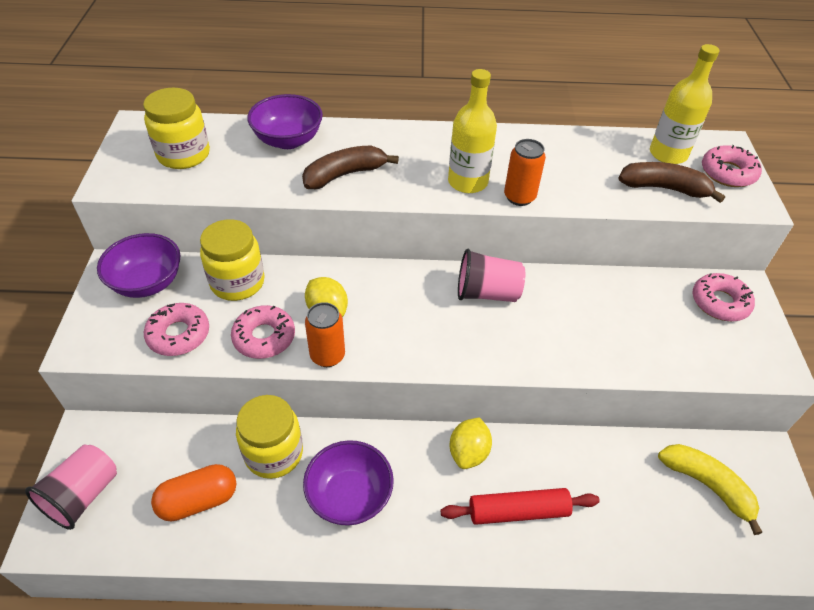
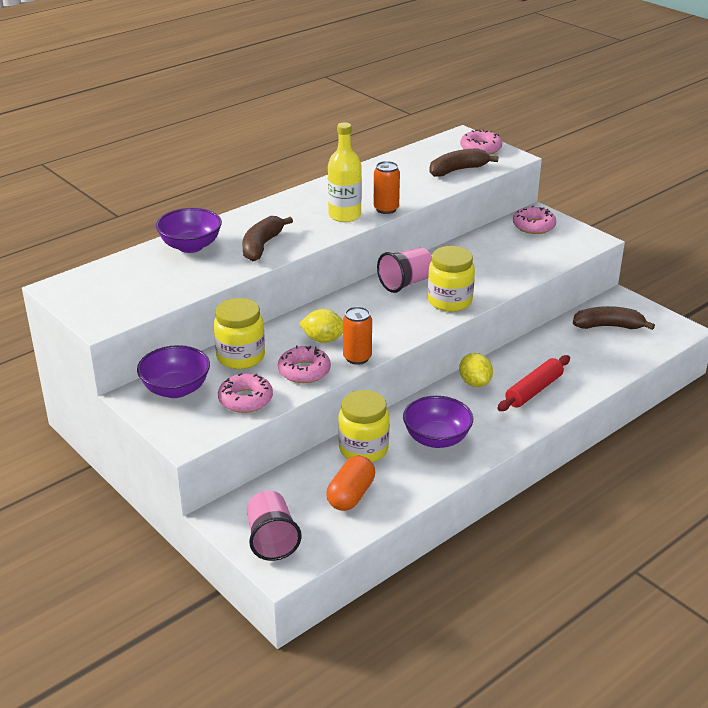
camera: 40 degrees left, 15 degrees down
(184, 155) = (128, 286): yellow jar -> yellow jar (449, 301)
(668, 154) = (437, 153): yellow bottle -> none
(707, 485) = (608, 326): yellow banana -> brown banana

